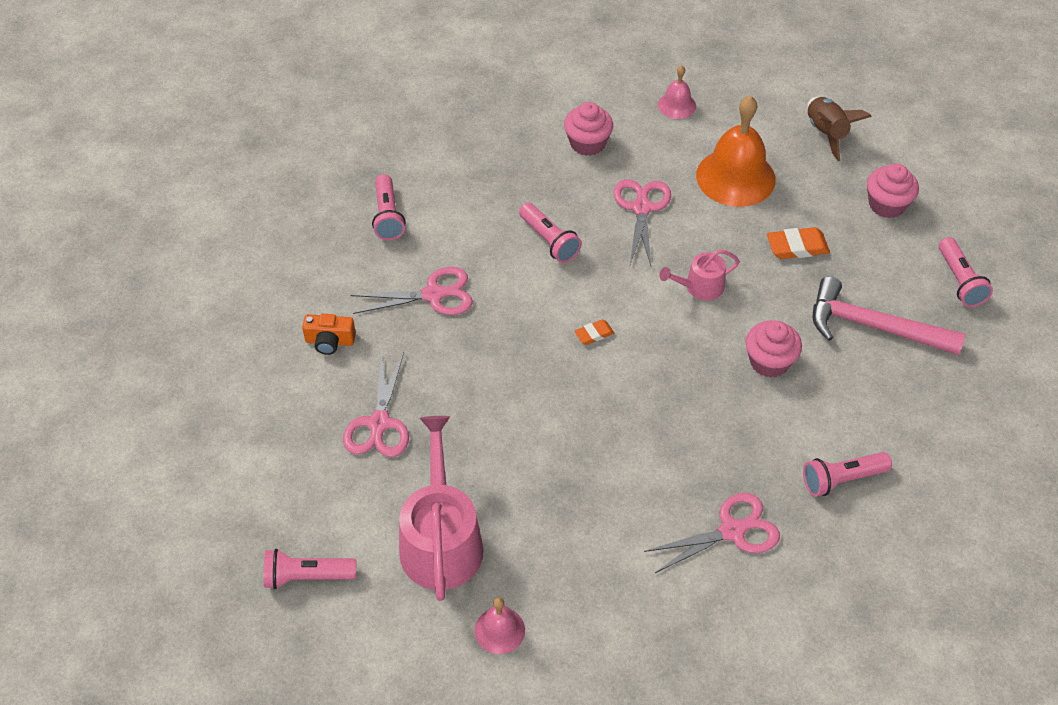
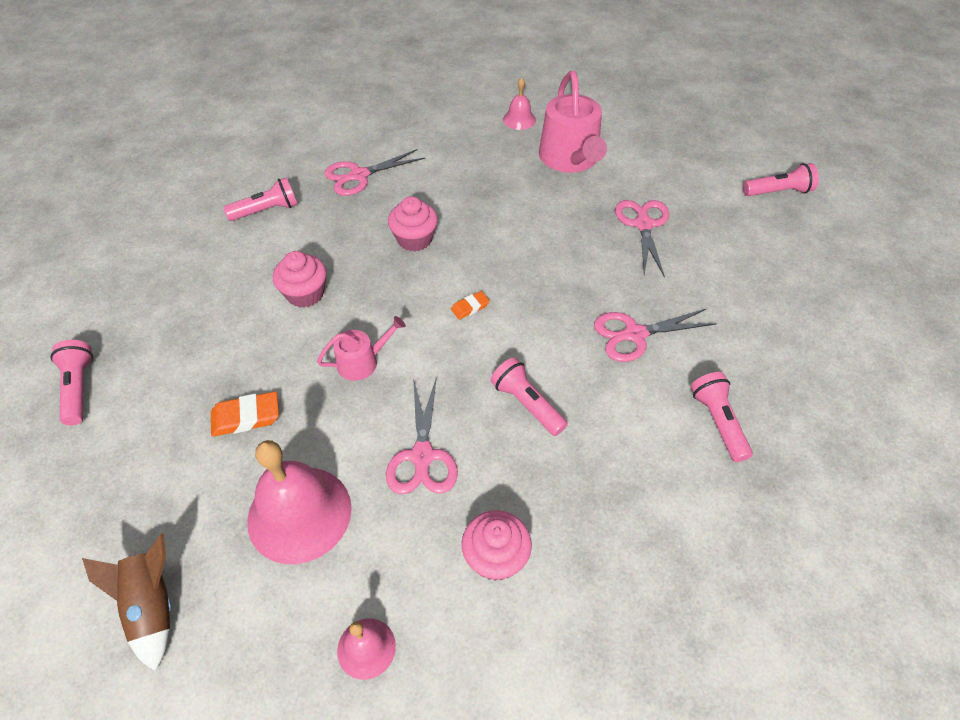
camera: 175 degrees right, 0 degrees up
(306, 576) = (656, 136): pink flashlight -> pink flashlight (778, 192)
(330, 341) = (715, 284): orange camera -> none
(735, 177) = (299, 513): orange bell -> pink bell
(873, 327) = (193, 333): pink hammer -> none
(887, 205) = (117, 485): pink cupcake -> pink cupcake (414, 239)

